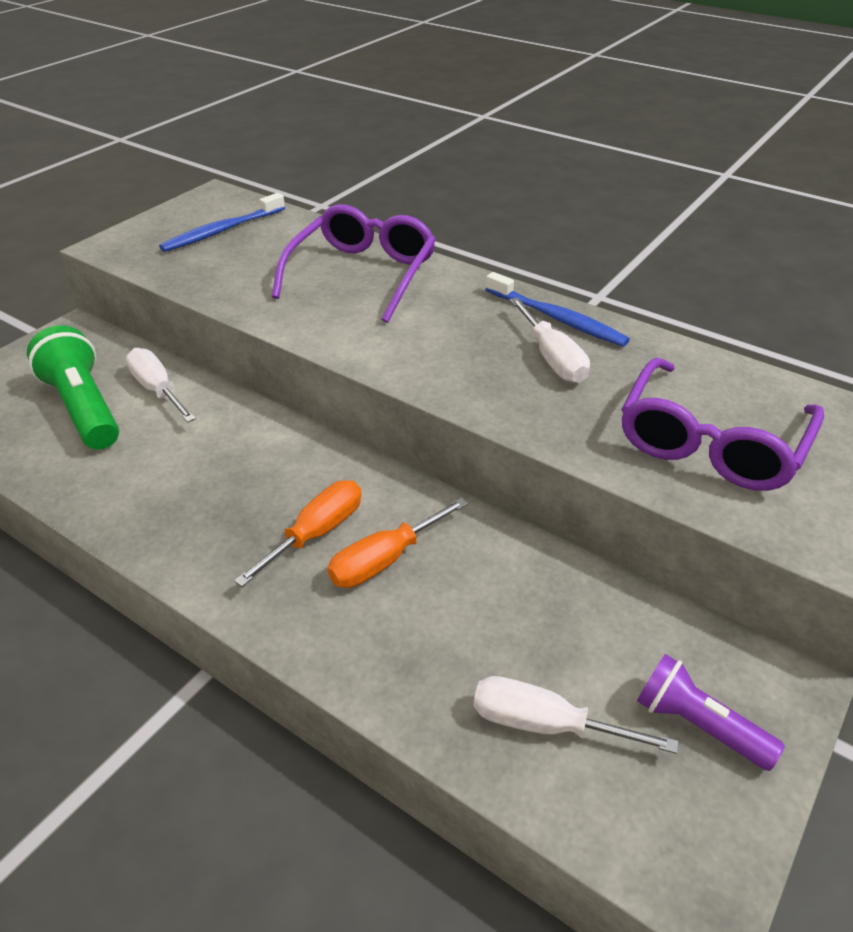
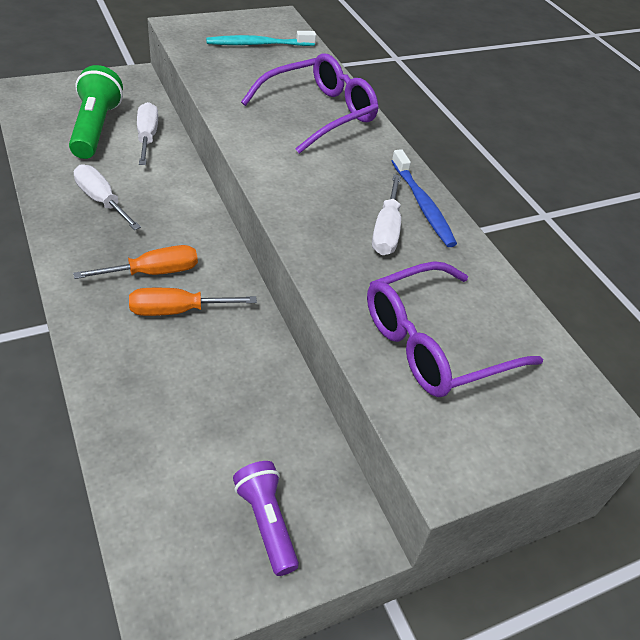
camera: 25 degrees right, 5 degrees up
(222, 231) = (258, 44): blue toothbrush -> turquoise toothbrush
(545, 724) = (172, 461): white screwdriver -> white screwdriver (102, 200)

